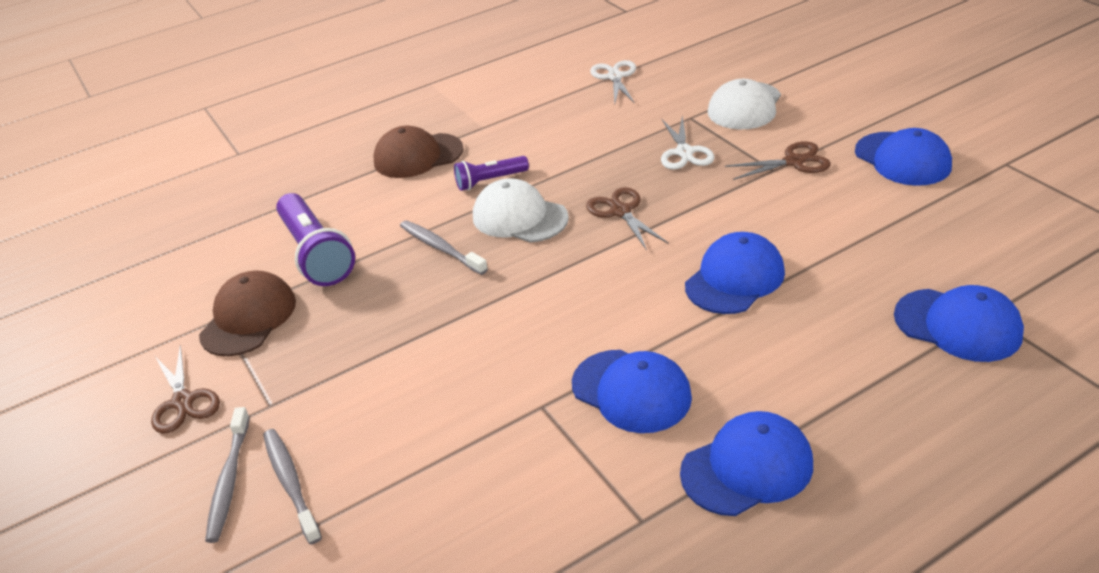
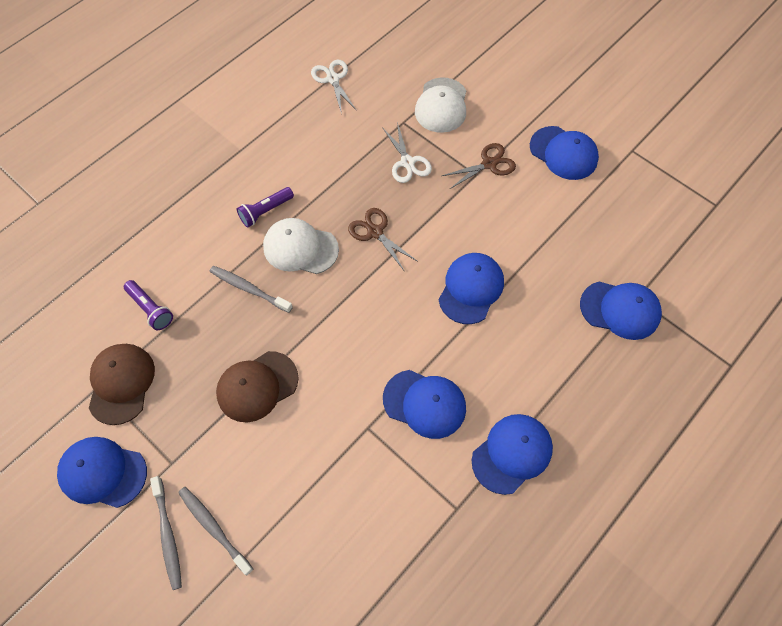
camera: 20 degrees left, 25 degrees up
(183, 401) = (102, 472): brown scissors -> blue cap
(316, 254) = (151, 309): purple flashlight -> purple flashlight, size x0.57
(418, 156) = (197, 189): brown cap -> brown cap (257, 386)

